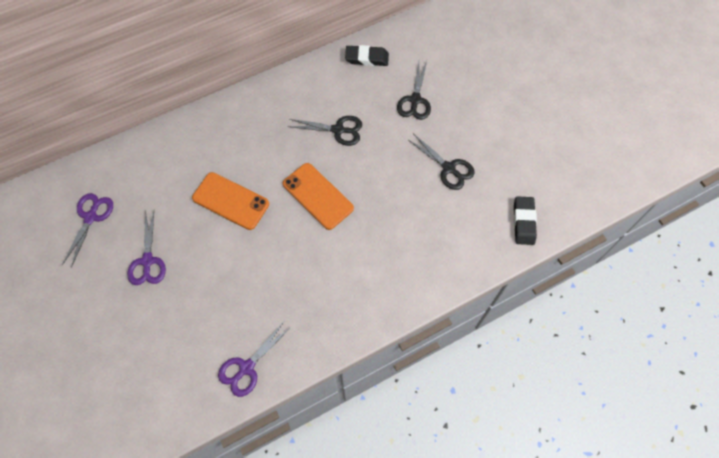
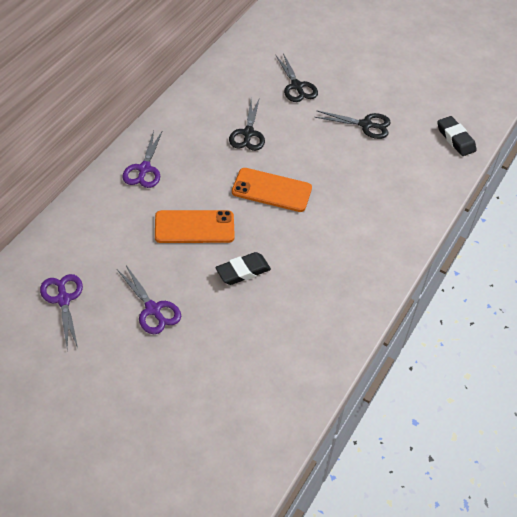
camera: 35 degrees left, 15 degrees down
(246, 367) = (318, 349): purple scissors -> purple scissors (144, 169)
(338, 130) = (248, 133): black scissors -> black scissors turned 120 degrees clockwise
(367, 58) = (229, 70): black eraser -> black eraser (243, 271)

